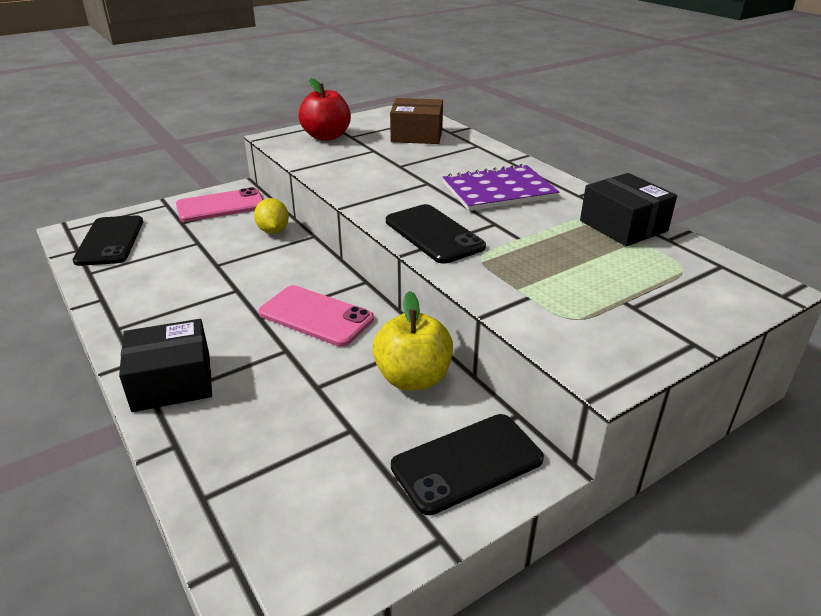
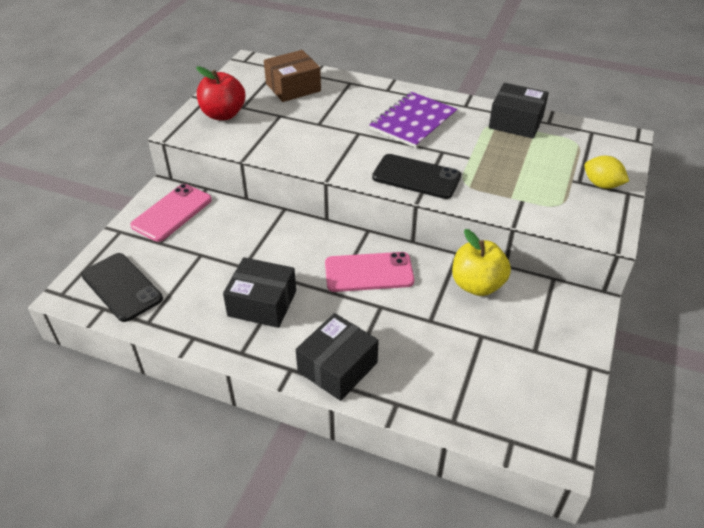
camera: 35 degrees left, 10 degrees up
(189, 298) = (262, 303): none -> black box
(273, 231) = (248, 217): yellow lemon -> yellow lemon (602, 185)
(467, 463) = (559, 320): black phone -> none

